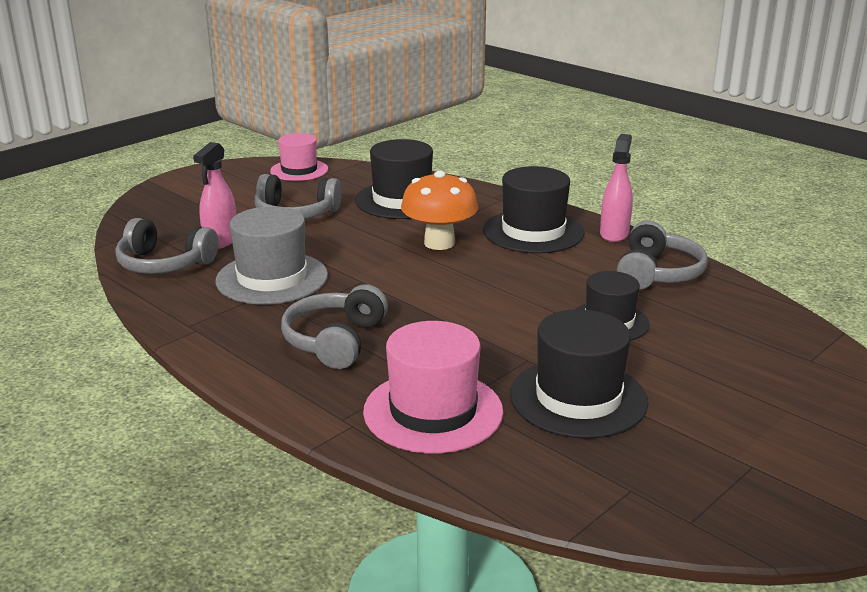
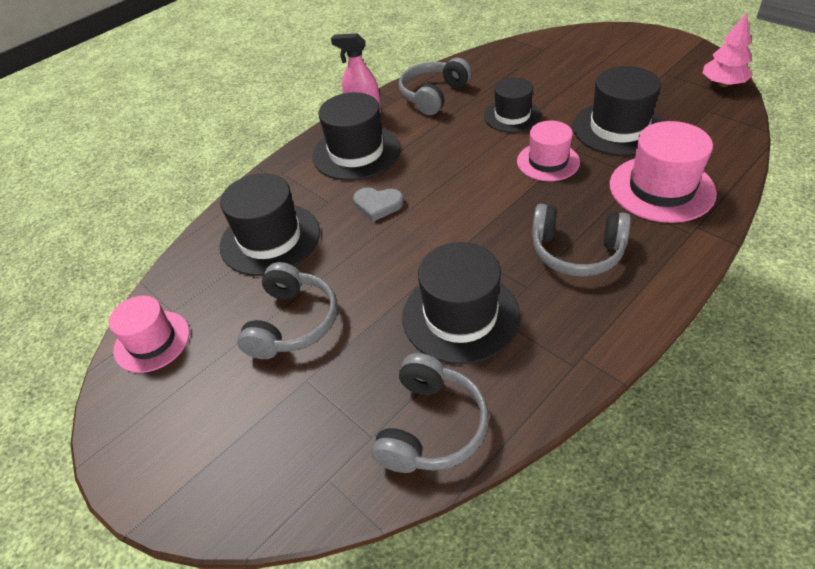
camera: 85 degrees left, 20 degrees up
(220, 241) = (366, 381): pink spray bottle -> none
(272, 278) = (460, 316): grey hat -> black hat
(439, 243) = (377, 205): orange mushroom -> grey heart
(502, 338) = (548, 162): none -> pink hat
(657, 273) = (433, 95): grey headphones -> grey headphones turned 75 degrees counterclockwise
(722, 524) = (723, 84): none -> pink tree

